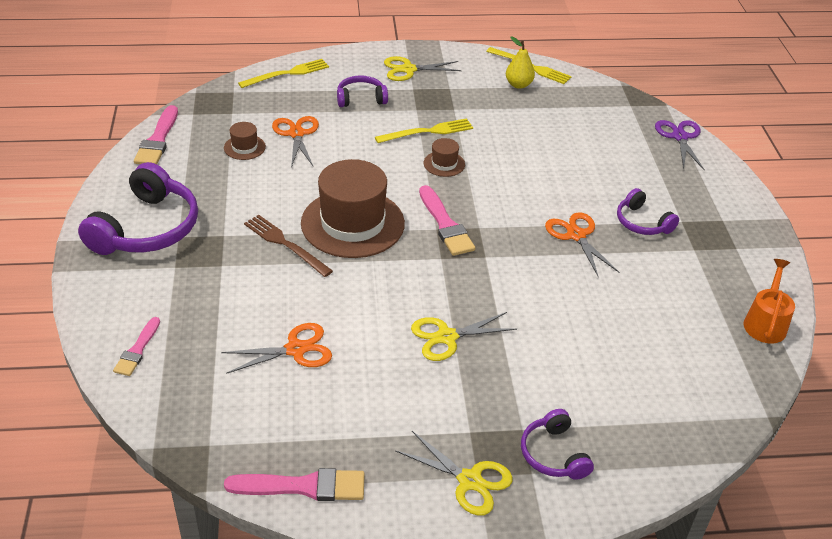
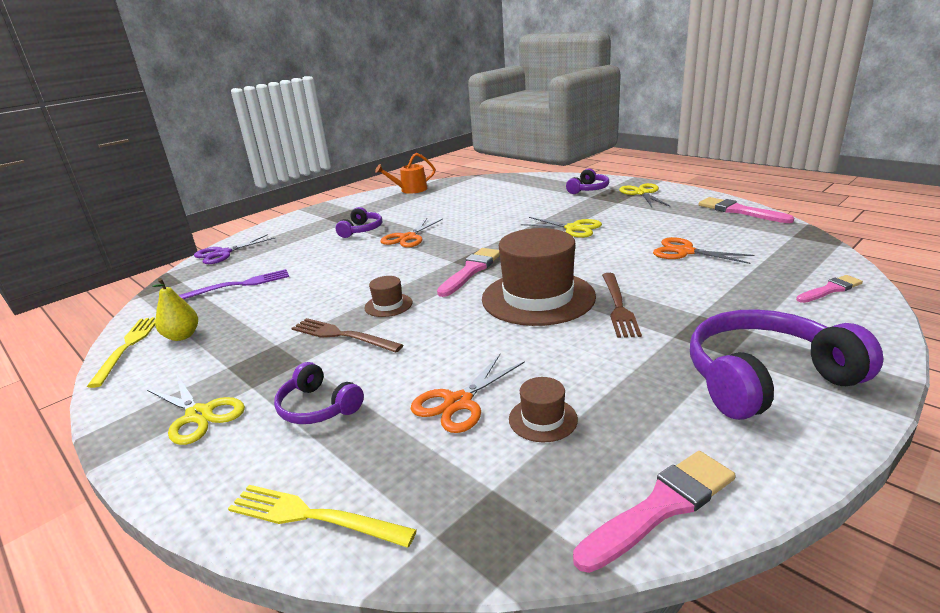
camera: 125 degrees left, 15 degrees down
(427, 132) = (342, 335): yellow fork -> brown fork
(583, 123) = (238, 285): none -> purple fork

